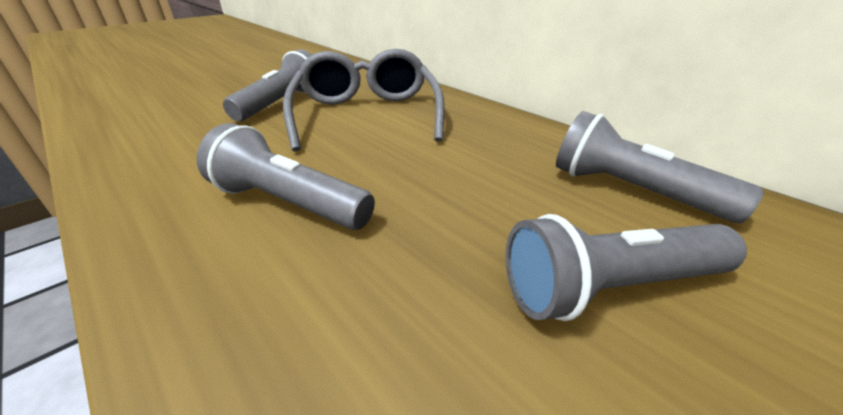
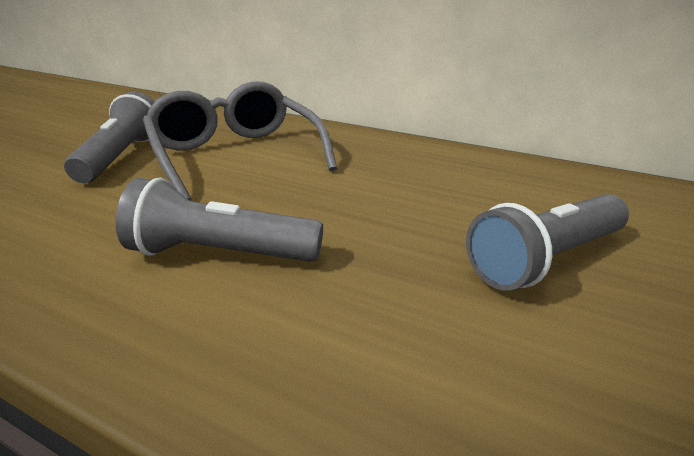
camera: 20 degrees left, 5 degrees down
(631, 191) = (523, 186): grey flashlight -> none

